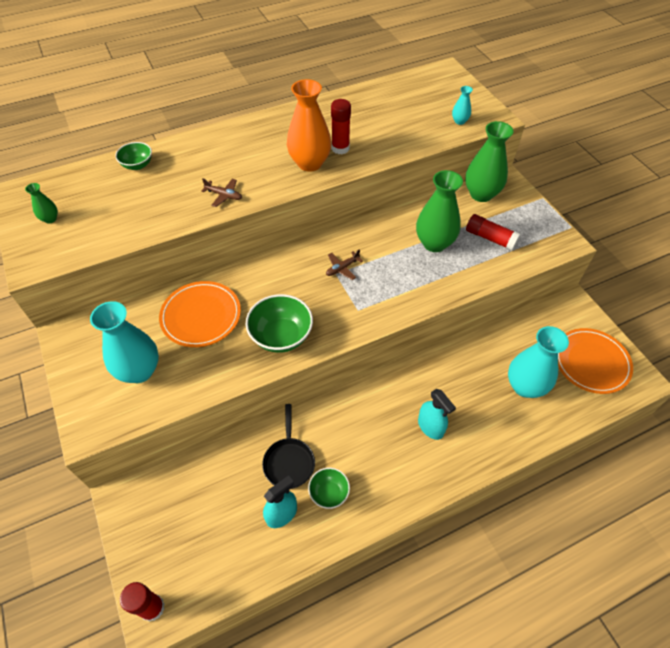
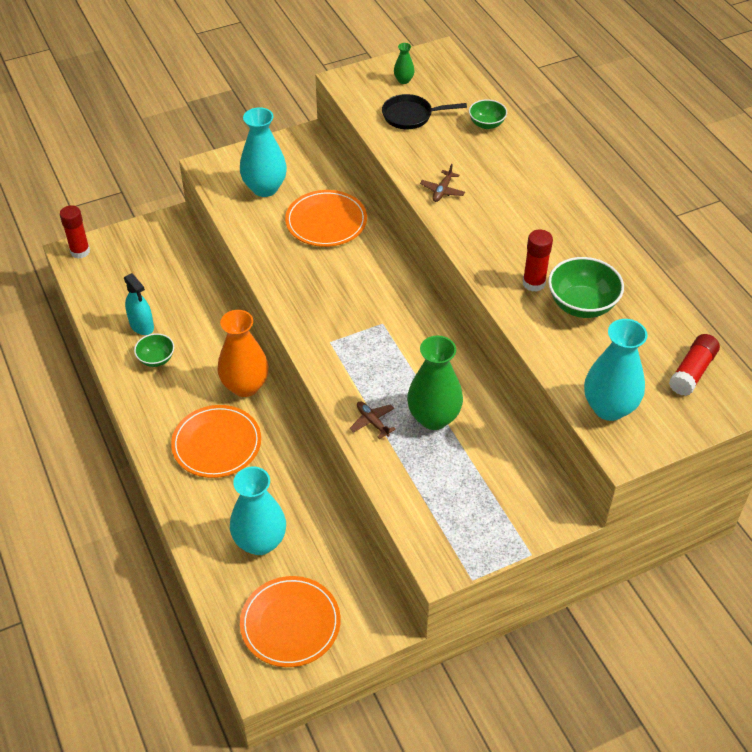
camera: 90 degrees right, 5 degrees down
(281, 336) = (298, 281): green bowl -> green bowl (582, 305)
(289, 461) = (192, 329): black pan -> black pan (411, 116)
(309, 163) = (502, 256): orange vase -> orange vase (245, 386)
(342, 268) = (390, 329): brown plane -> brown plane (372, 422)
(430, 427) = (216, 444): turquoise spray bottle -> orange plate
(459, 121) = (609, 408): turquoise vase -> turquoise vase, size x2.19
(481, 194) = (531, 478): green vase -> none
(490, 238) = (445, 478): red glue stick -> red glue stick (692, 372)

